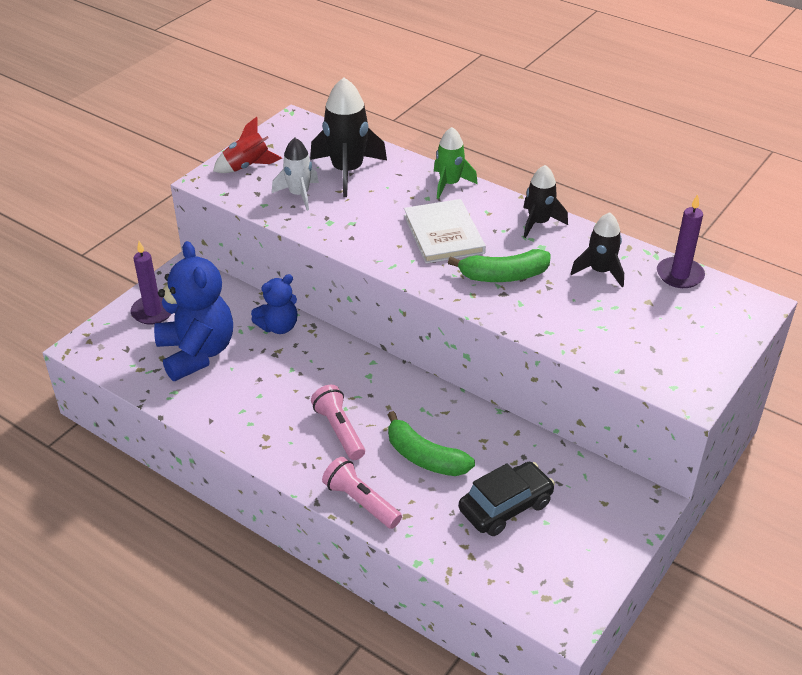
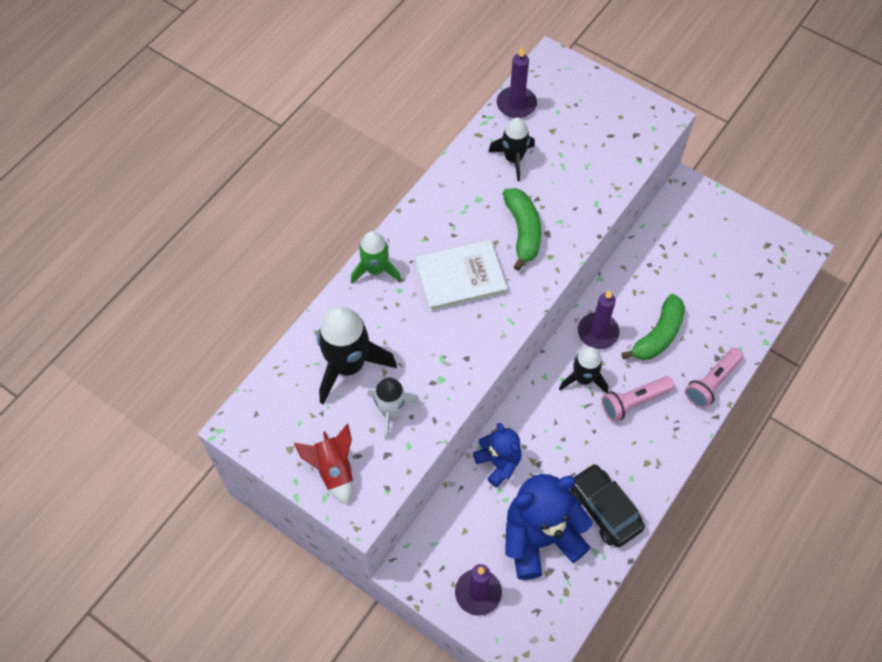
camera: 90 degrees left, 20 degrees up
(427, 405) = (597, 332): none -> purple candle
(505, 506) = (703, 280): black car -> black car (603, 509)
(538, 223) = (442, 198): black rocket -> black rocket (583, 378)

